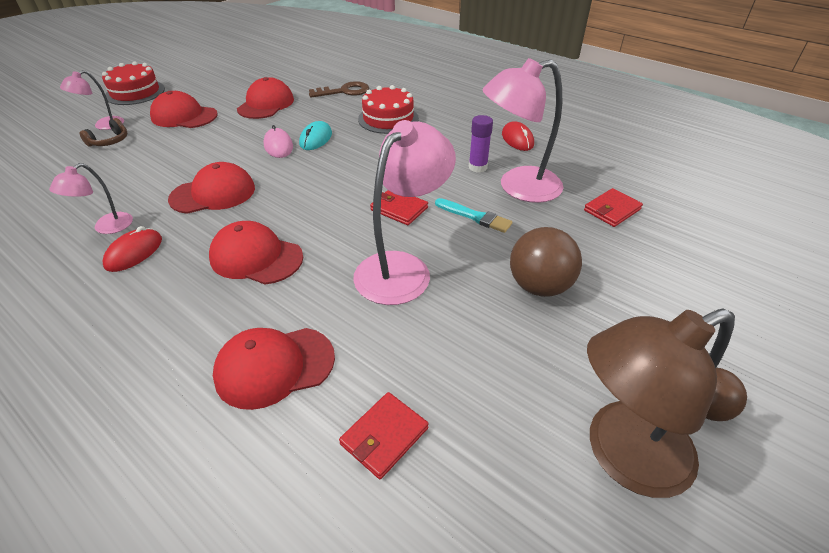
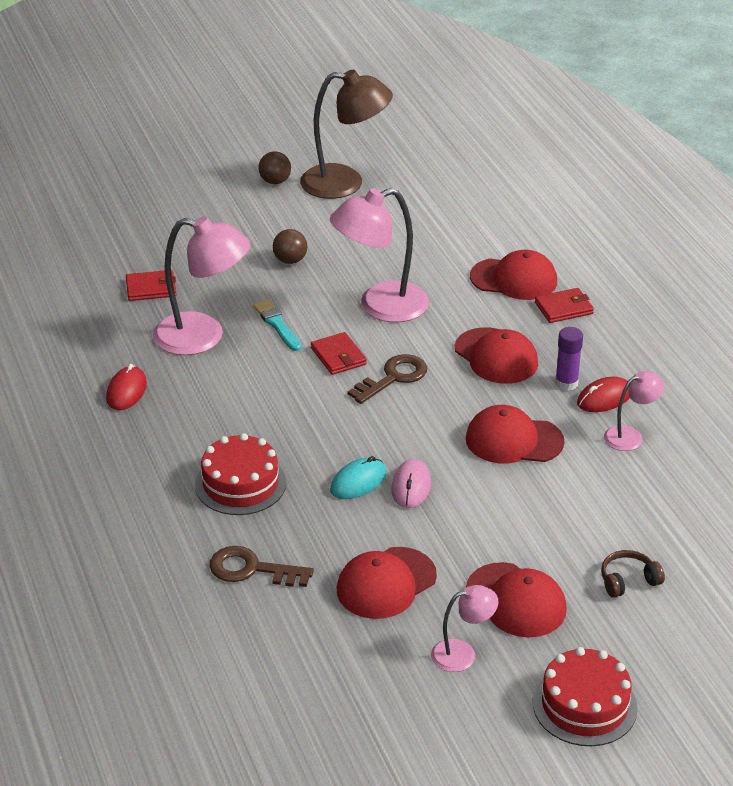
camera: 150 degrees left, 5 degrees down
(103, 125) = (637, 623): pink lamp -> pink lamp (462, 653)
(339, 207) = (393, 378): none -> brown key
(384, 436) = (465, 229): red wallet -> red wallet (564, 308)
(477, 167) = (214, 372): purple glue stick -> purple glue stick (566, 383)
(539, 286) = (290, 260): brown ball -> brown ball, size x0.61

